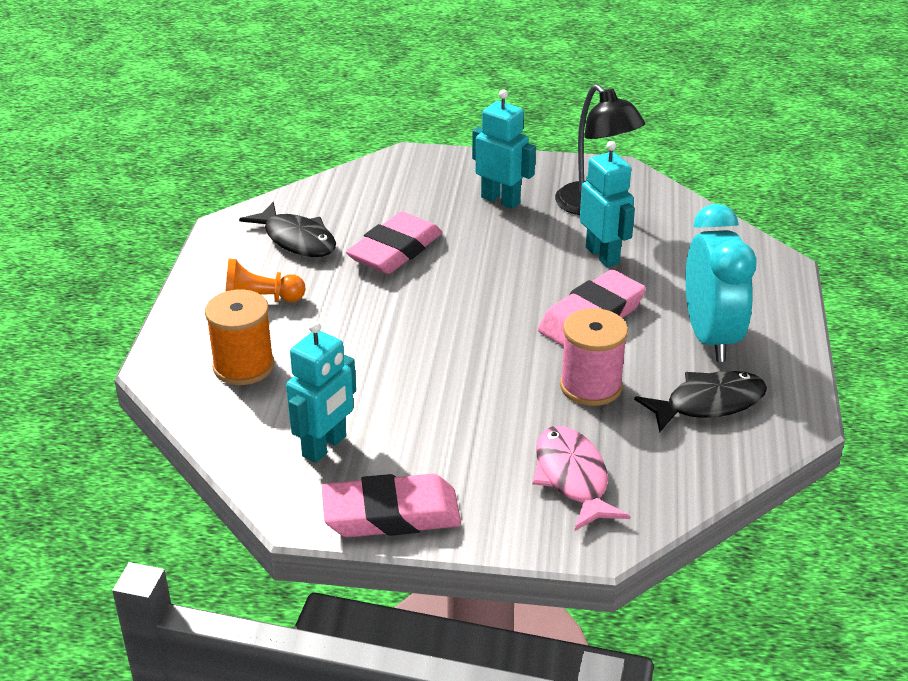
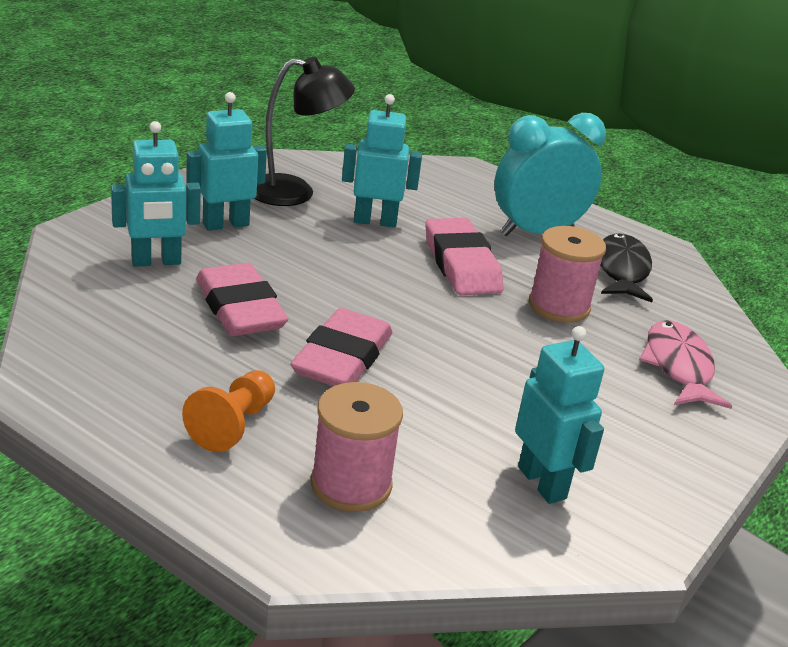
camera: 65 degrees left, 5 degrees down
(243, 366) = (351, 484): orange spool -> pink spool
(296, 239) = (140, 355): black fish -> none
(391, 514) = (675, 482): pink eraser -> pink eraser (342, 358)
(412, 198) = (156, 262): none -> turquoise robot
(572, 478) = (678, 367): pink fish -> pink fish turned 75 degrees clockwise
(711, 337) = (536, 232): turquoise clock -> turquoise clock turned 45 degrees counterclockwise

